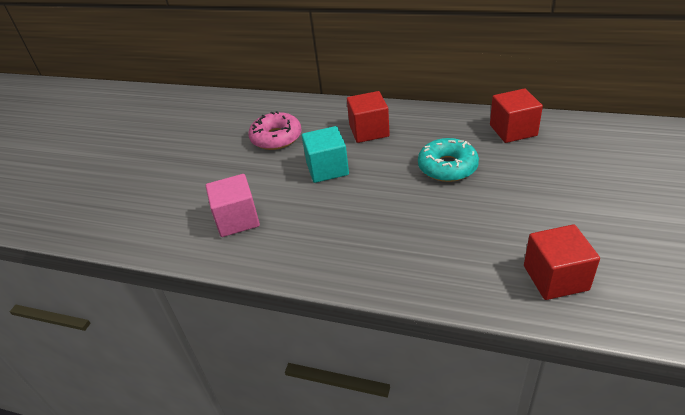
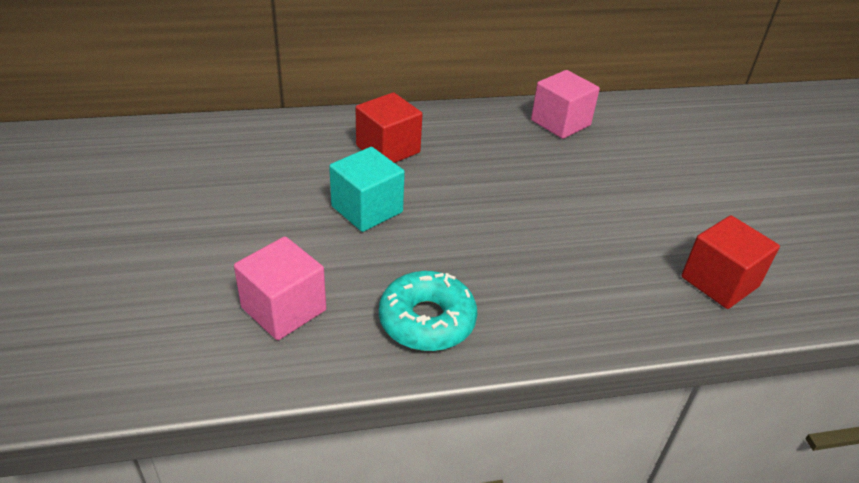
camera: 35 degrees left, 0 degrees up
(276, 138) = (259, 179): pink donut -> none
(447, 167) = (519, 179): turquoise donut -> turquoise donut (427, 320)
(513, 130) = (560, 123): red cube -> pink cube

